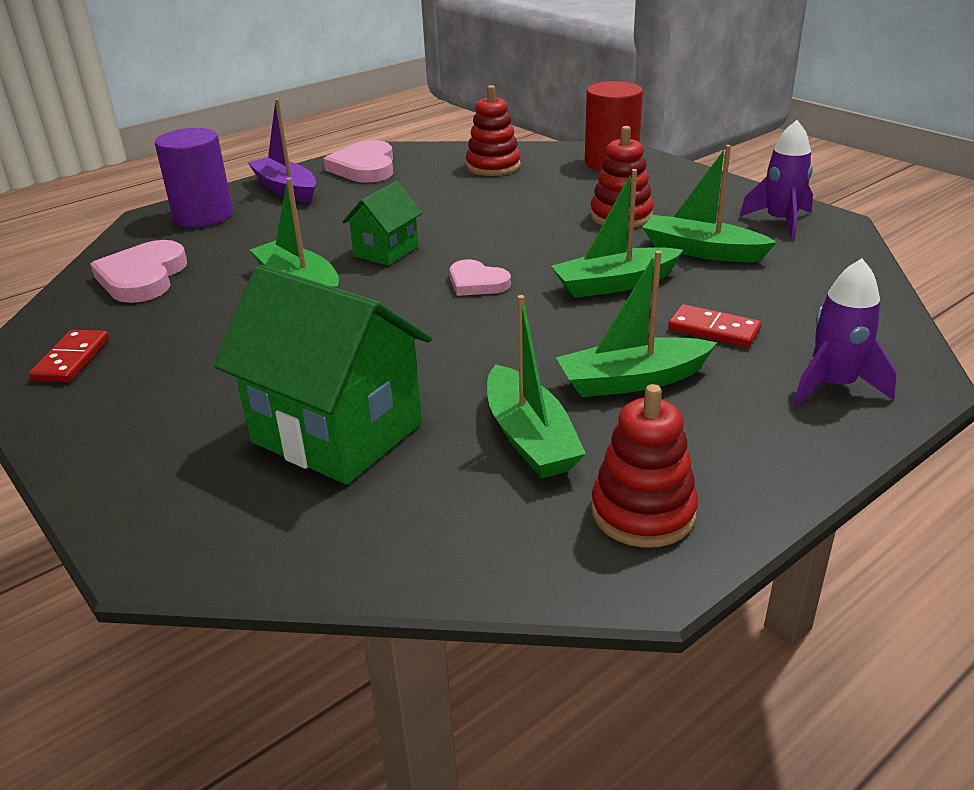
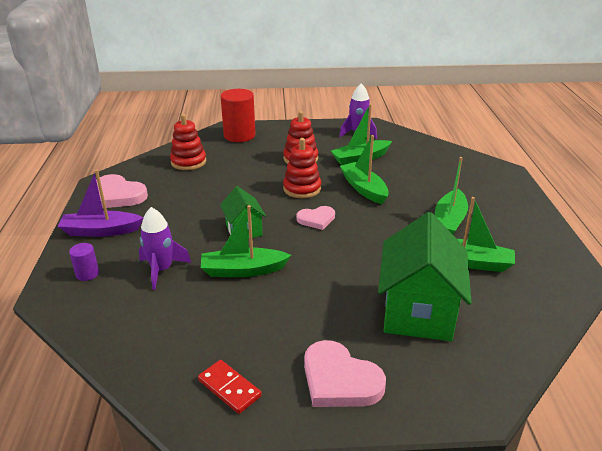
camera: 55 degrees left, 0 degrees up
(143, 277) = (147, 326): pink heart -> pink heart (339, 380)
(203, 216) = (87, 274): purple cylinder -> purple cylinder, size x0.49
(337, 433) = (418, 312): green house -> green house turned 60 degrees counterclockwise
(614, 284) = (364, 189): green boat -> green boat turned 135 degrees clockwise
(643, 512) = (542, 259): red stacking toy -> red stacking toy (302, 188)
(714, 330) = (429, 187): red domino -> none
(834, 386) = (493, 185): purple rocket -> purple rocket (161, 270)

